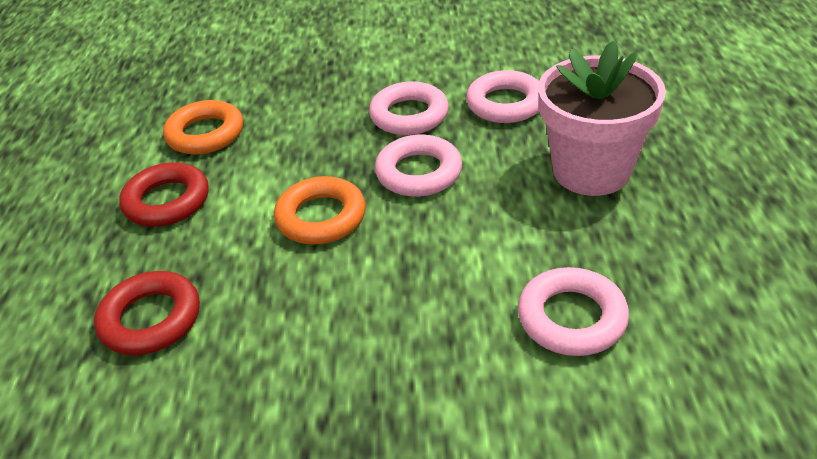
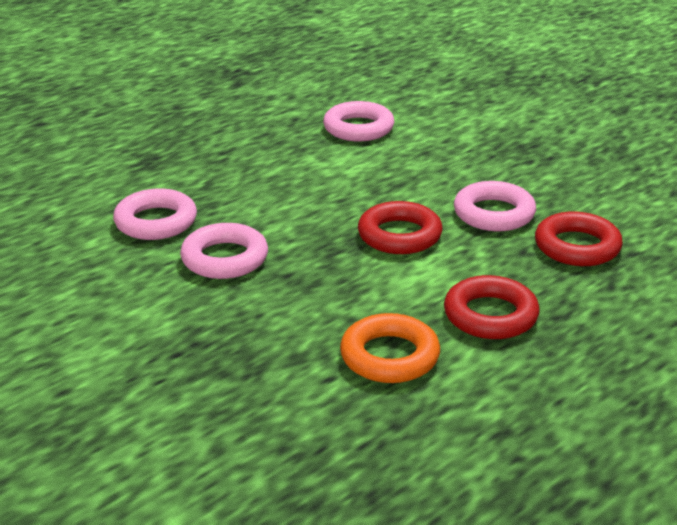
camera: 135 degrees left, 10 degrees down
(321, 217) = (399, 235): orange ring -> red ring
(419, 172) = (297, 220): pink ring -> pink ring (494, 214)
(591, 171) = (212, 161): pink flower pot -> none

